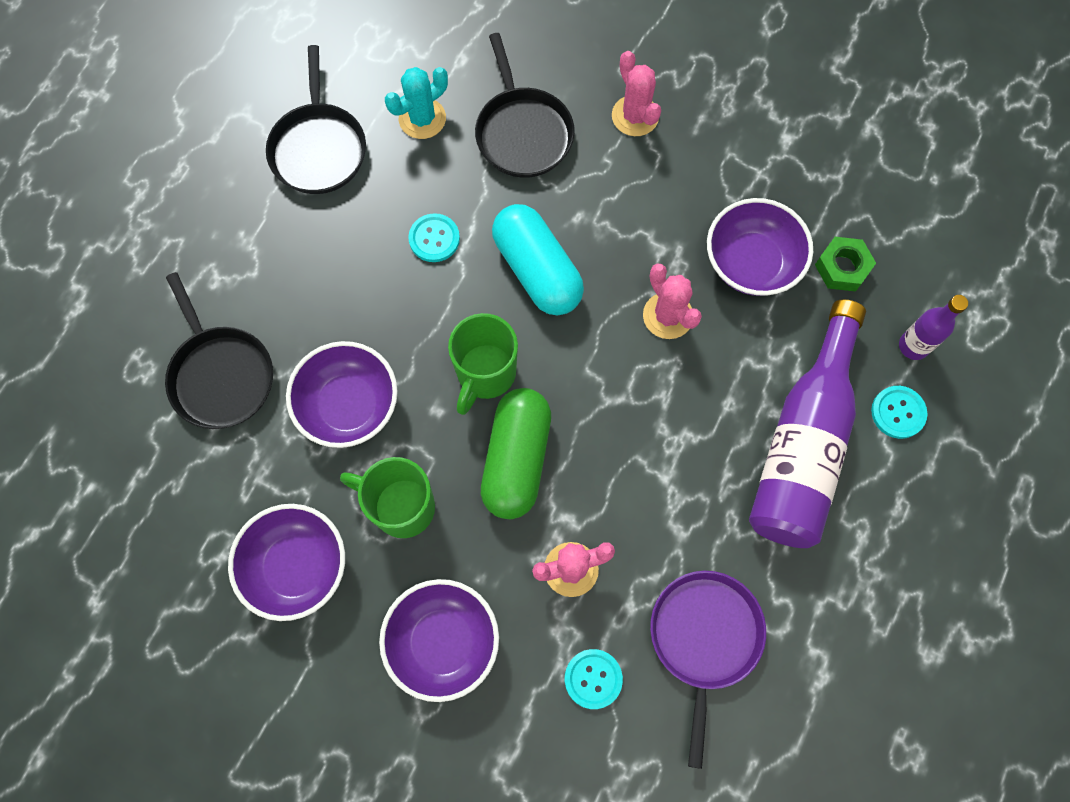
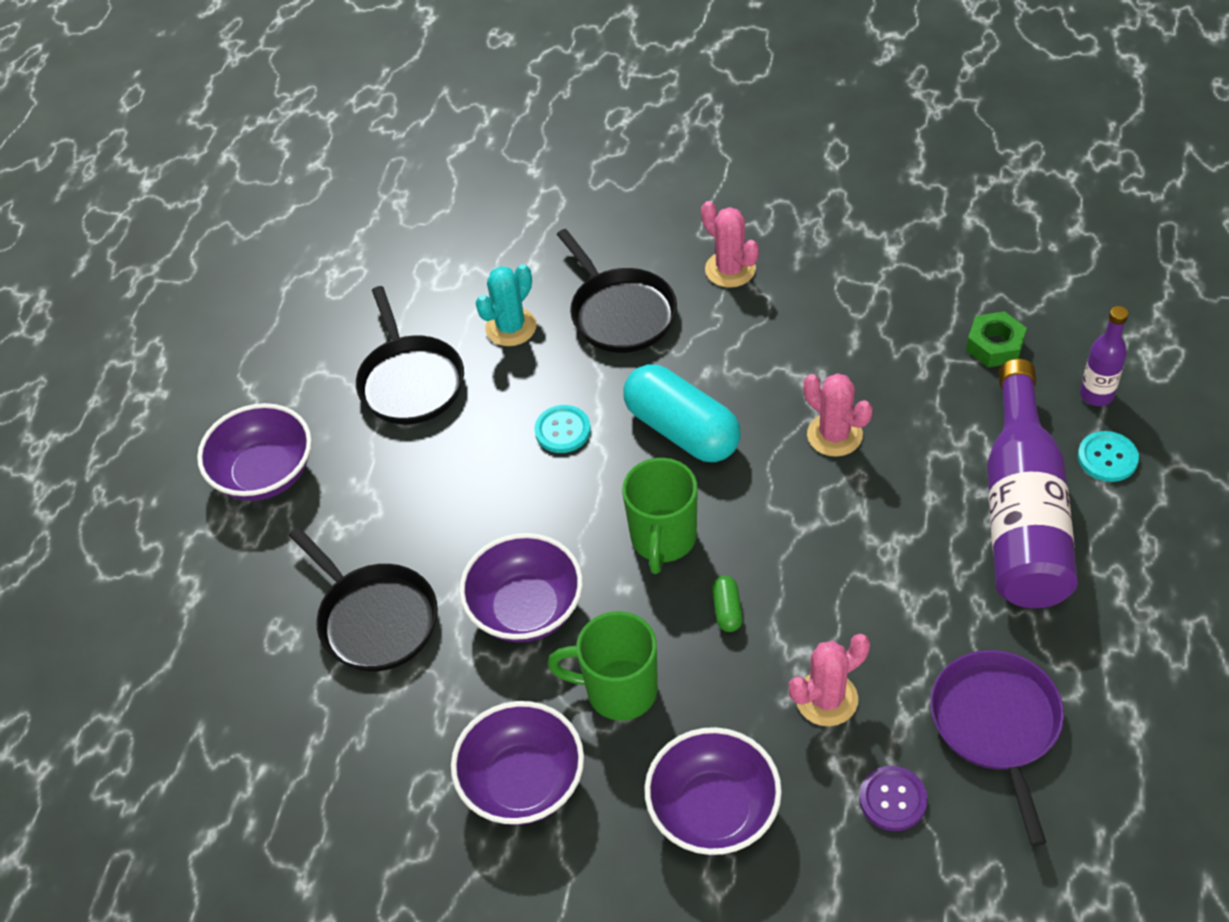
camera: 10 degrees left, 20 degrees down
(517, 459) = (727, 610): green capsule -> green capsule, size x0.42
(593, 679) = (893, 799): turquoise button -> purple button
(751, 263) = (901, 365): purple bowl -> purple bowl (265, 474)

